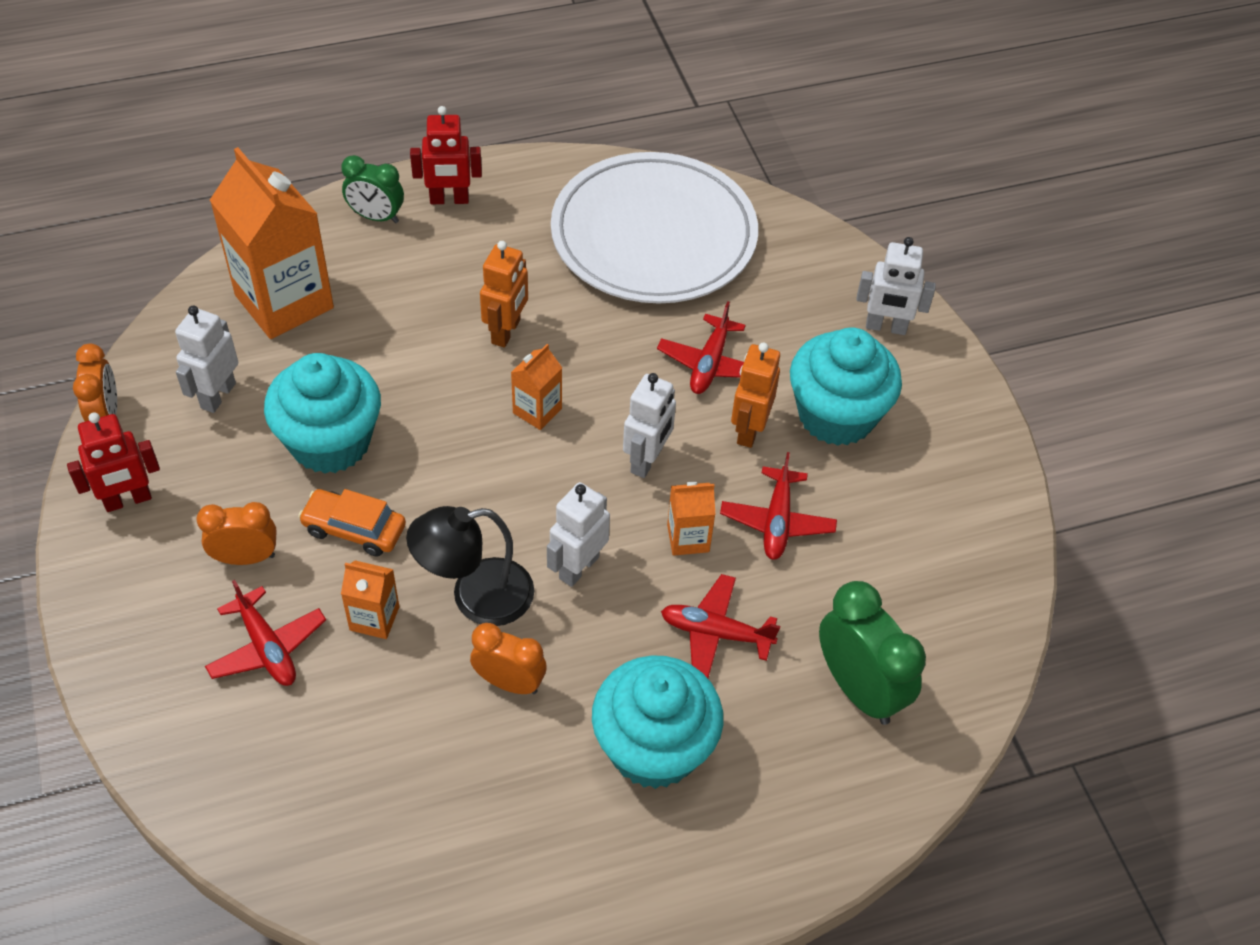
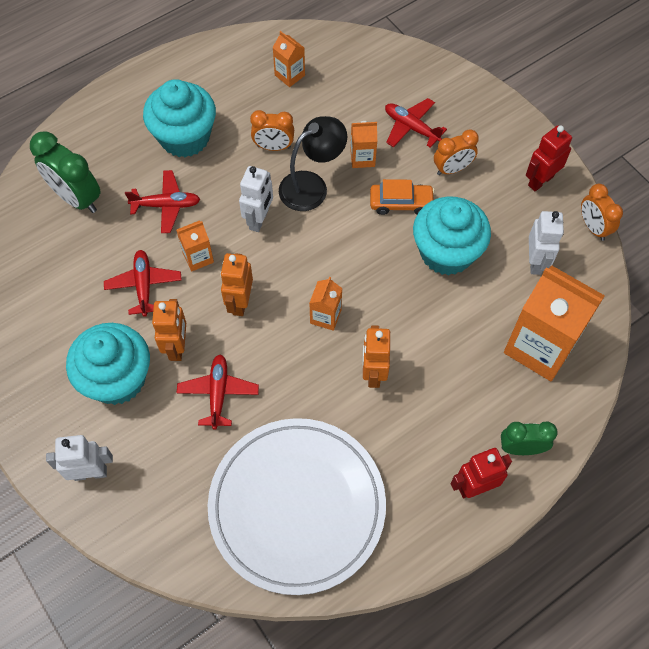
camera: 165 degrees right, 10 degrees up
(423, 819) = (289, 75): none -> orange carton
(647, 460) = (240, 302): white robot -> orange robot

